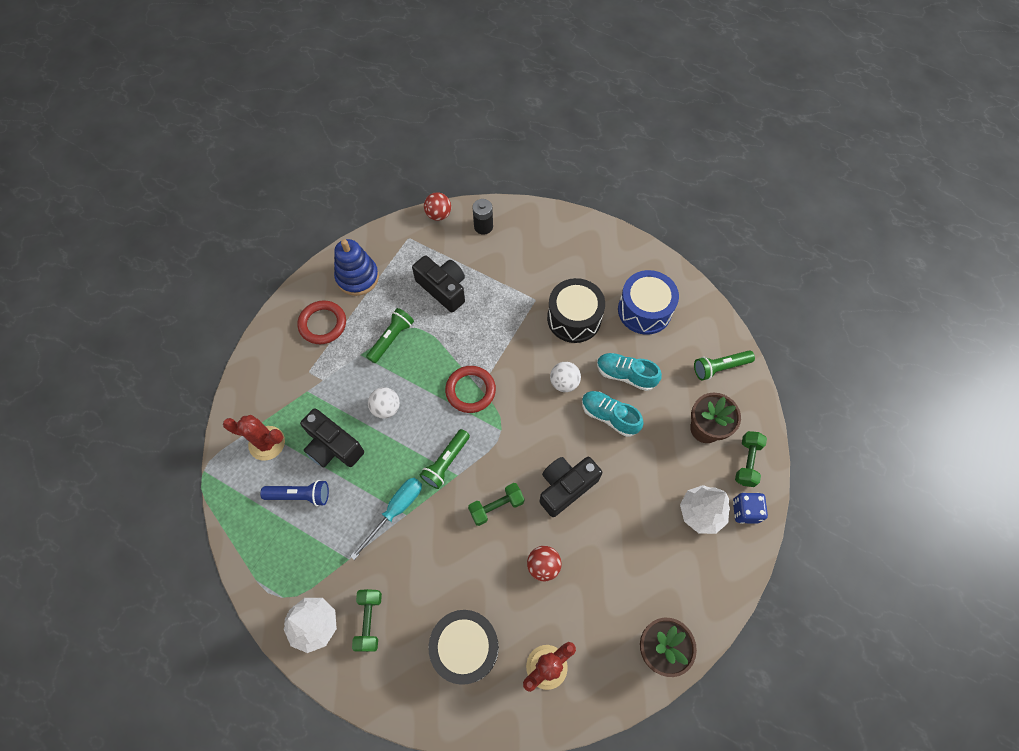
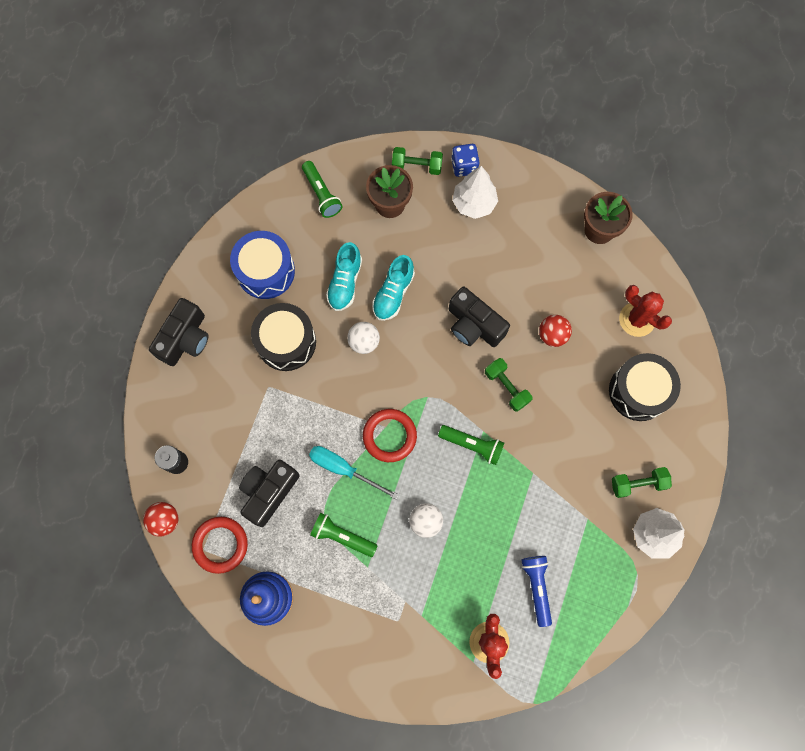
camera: 100 degrees left, 10 degrees up
(323, 324) = (336, 622): red ring -> red ring (220, 545)
(333, 446) = (478, 567): black camera -> black camera (185, 339)
(395, 511) = (531, 484): turquoise screwdriver -> turquoise screwdriver (343, 469)

